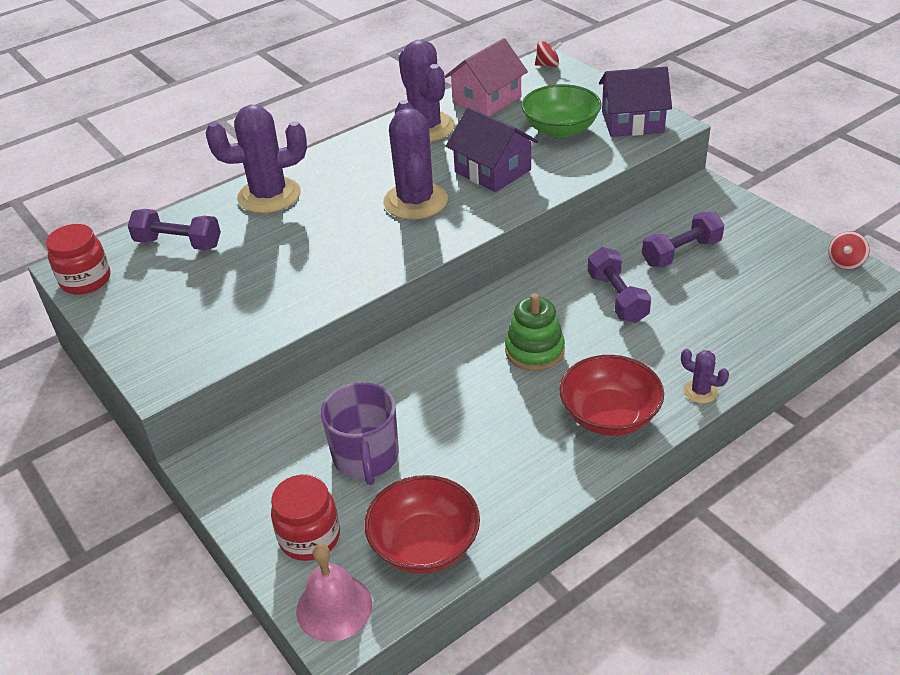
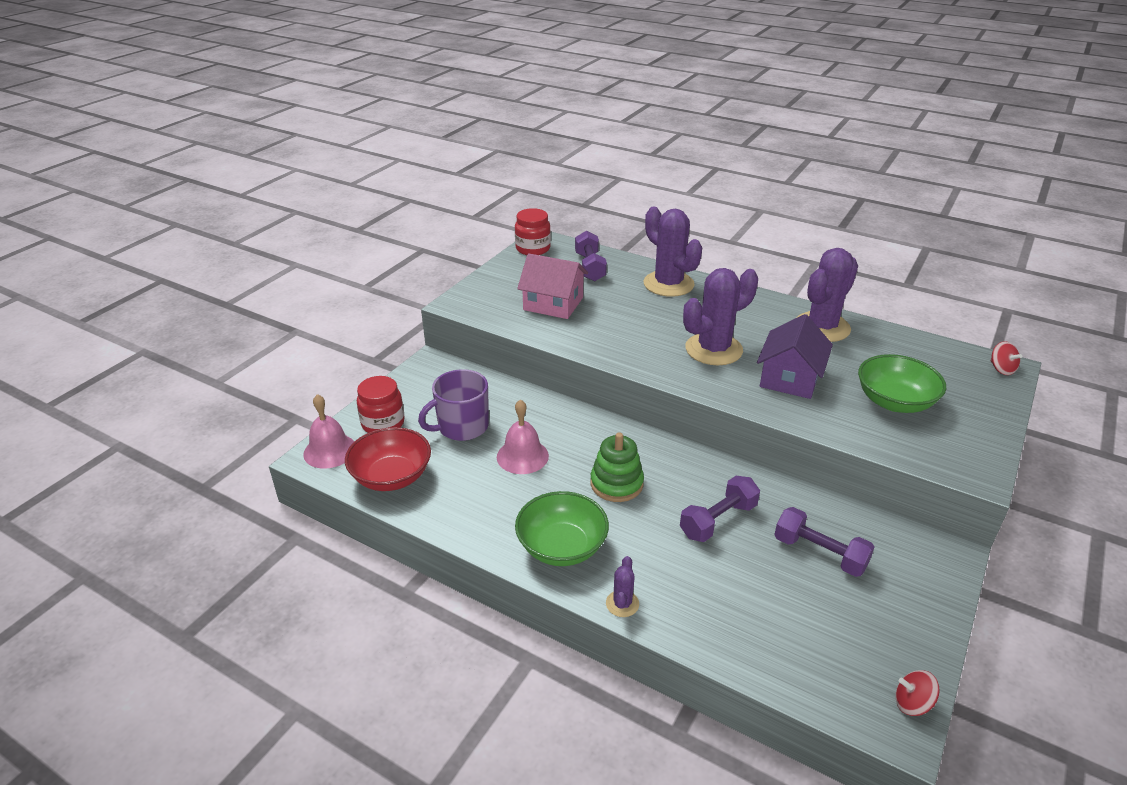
camera: 65 degrees right, 5 degrees down
(451, 413) = (522, 456): none -> pink bell
(486, 100) = (898, 348): pink house -> pink house (553, 304)
(609, 415) = (562, 547): red bowl -> green bowl
(632, 122) = (955, 446): purple house -> none

